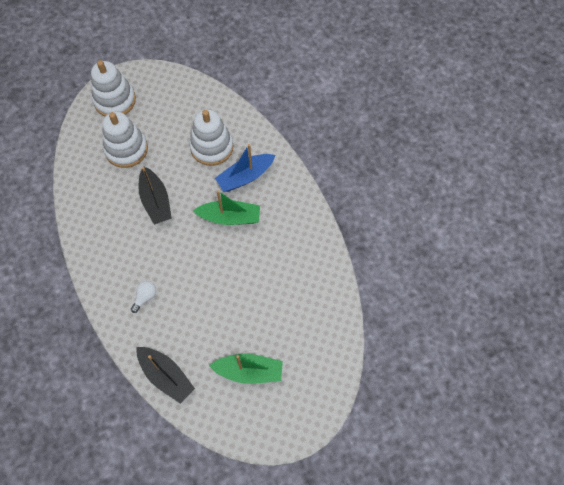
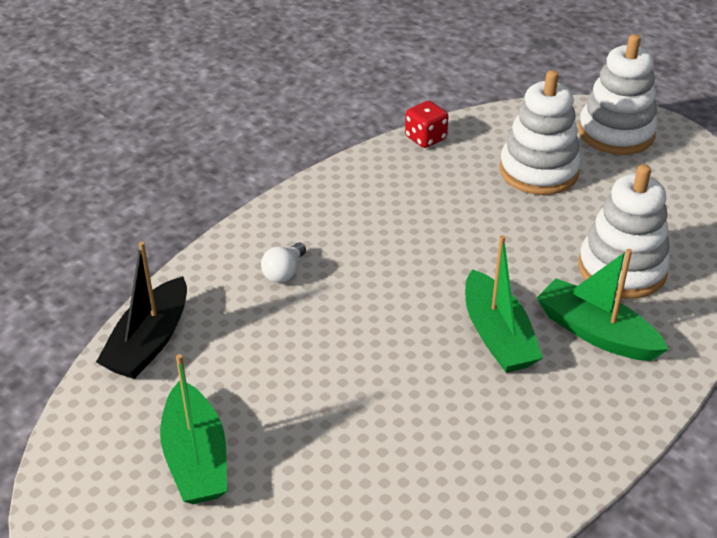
camera: 70 degrees right, 25 degrees down
(71, 190) = (425, 138): none -> red dice
(145, 297) = (284, 272): white light bulb -> white light bulb turned 105 degrees clockwise
(156, 201) = (467, 232): black boat -> none
(245, 176) = (596, 333): blue boat -> green boat

